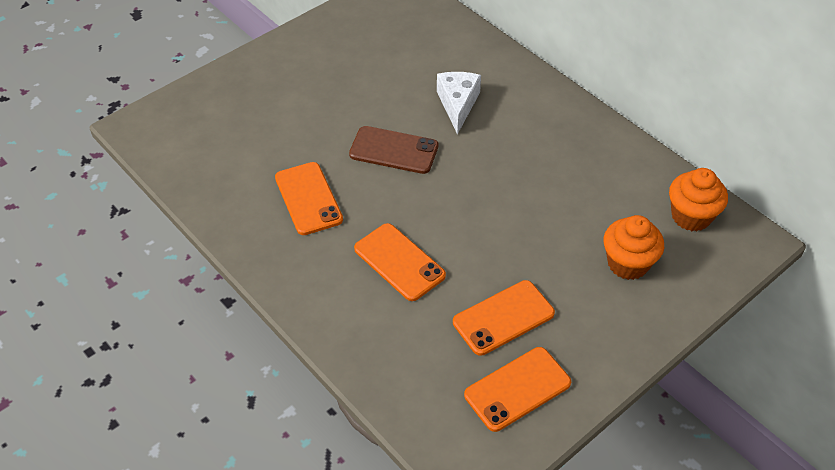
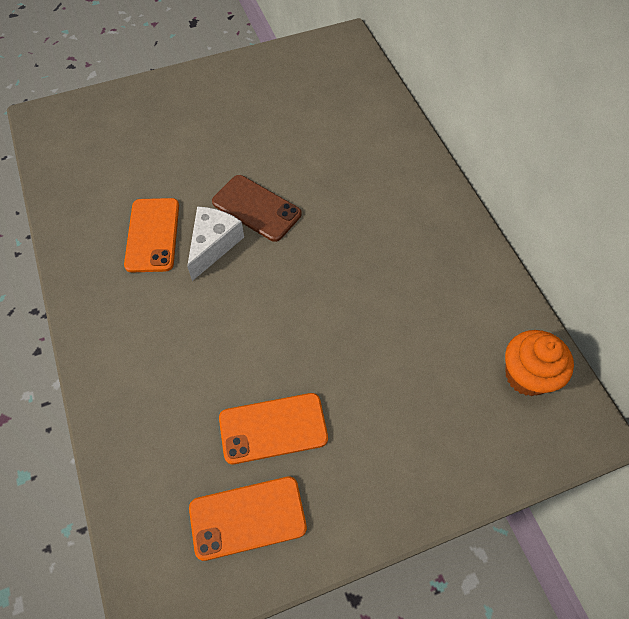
camera: 20 degrees right, 10 degrees up
(399, 262) = (202, 330): orange phone -> none
(458, 104) = (341, 177): white cheese -> white cheese (213, 245)
(628, 263) = (432, 409): orange cupcake -> none

